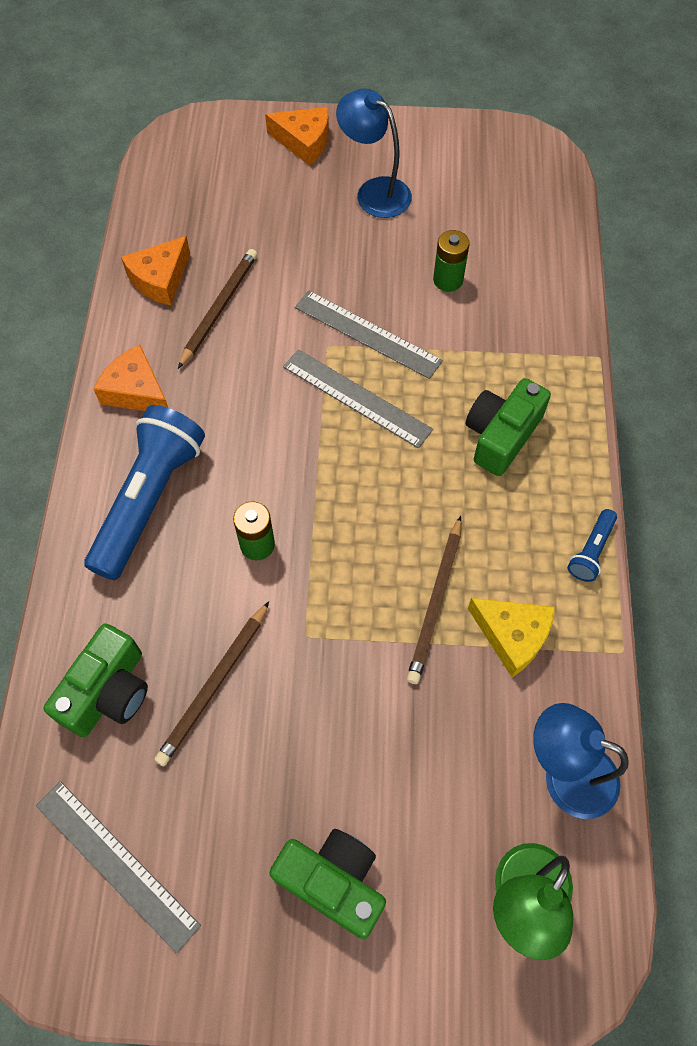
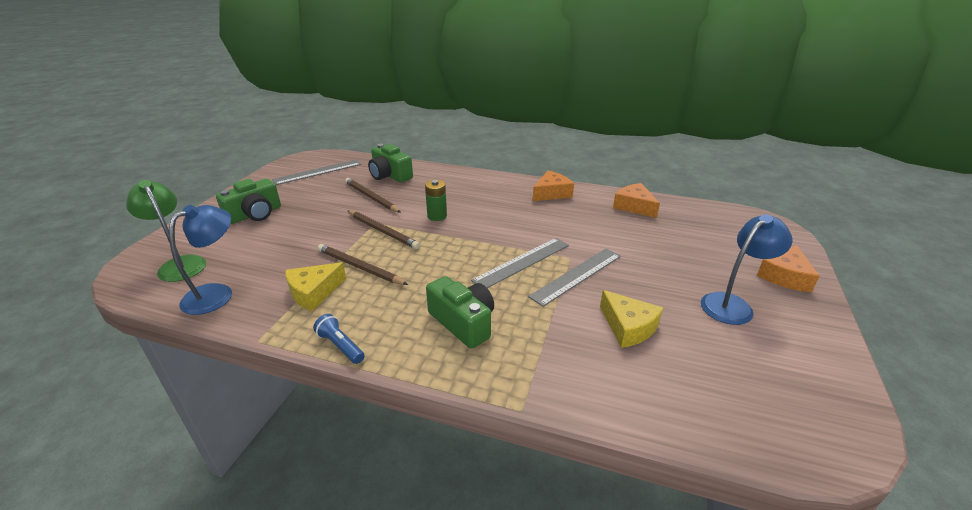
camera: 105 degrees right, 30 degrees down
(149, 500) = (481, 191): blue flashlight -> none
(219, 308) = (608, 222): brown pencil -> brown pencil (383, 231)
(448, 280) = (628, 327): green battery -> yellow cheese

